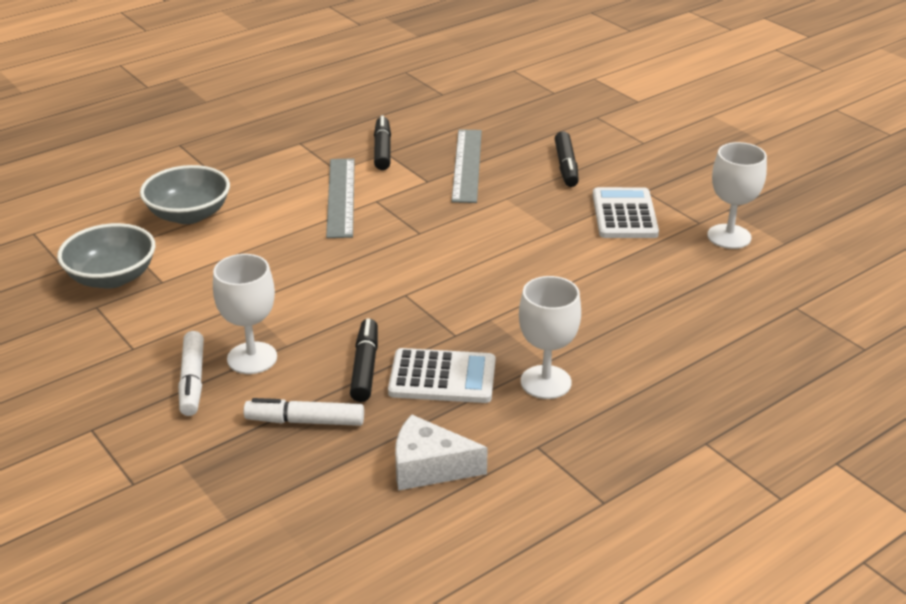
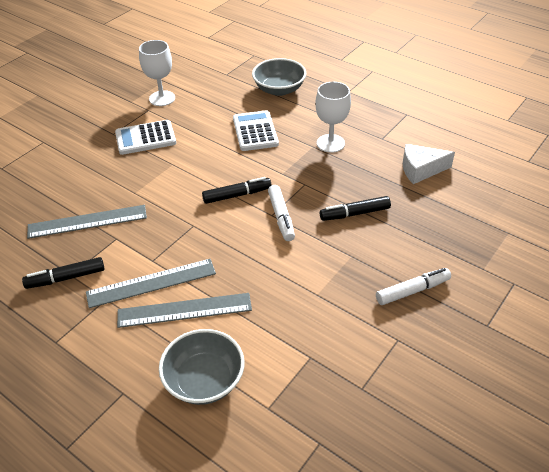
camera: 105 degrees left, 10 degrees up
(112, 277) = (319, 396): grey bowl -> grey bowl (279, 89)
(252, 358) = (374, 268): white goblet -> none
(287, 213) = (184, 310): none -> grey ruler
(305, 421) = (416, 225): white marker -> white marker (281, 217)
(429, 467) = (421, 170): white cheese -> white cheese turned 90 degrees clockwise
(442, 377) = (347, 180): white calculator -> white calculator (255, 131)
(566, 166) = (83, 171): black marker -> black marker (237, 195)

